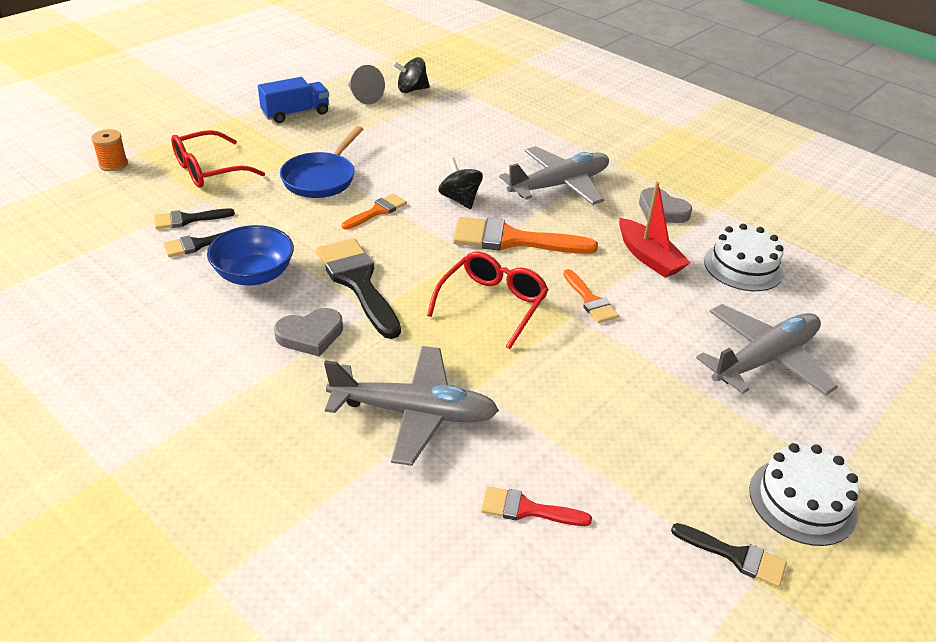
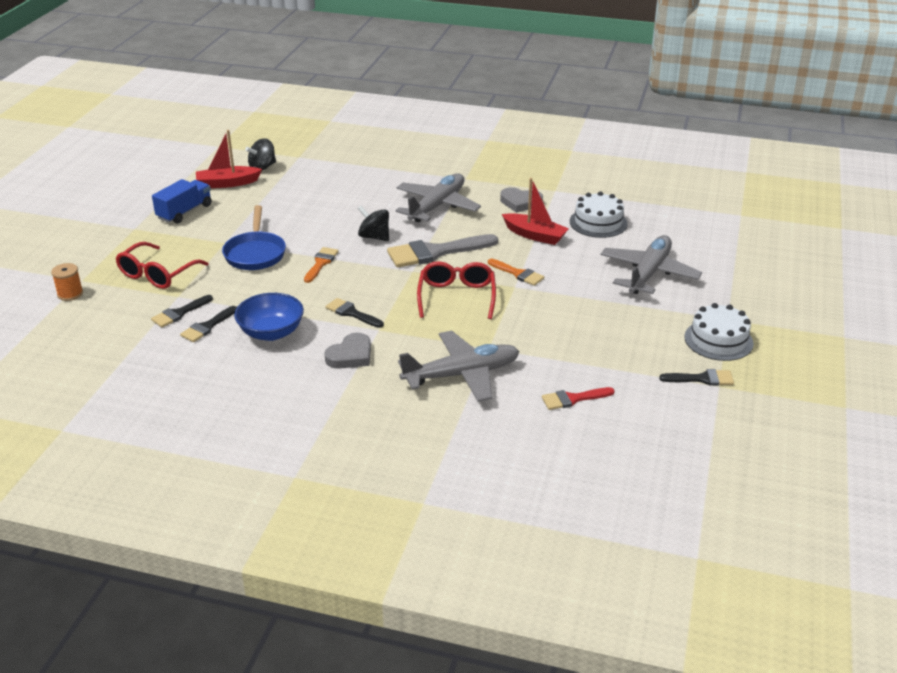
camera: 25 degrees left, 5 degrees down
(357, 282) = (351, 313): black brush -> black brush, size x0.54
(363, 96) = (227, 183): grey cone -> red boat
(512, 240) = (435, 252): orange brush -> grey brush

